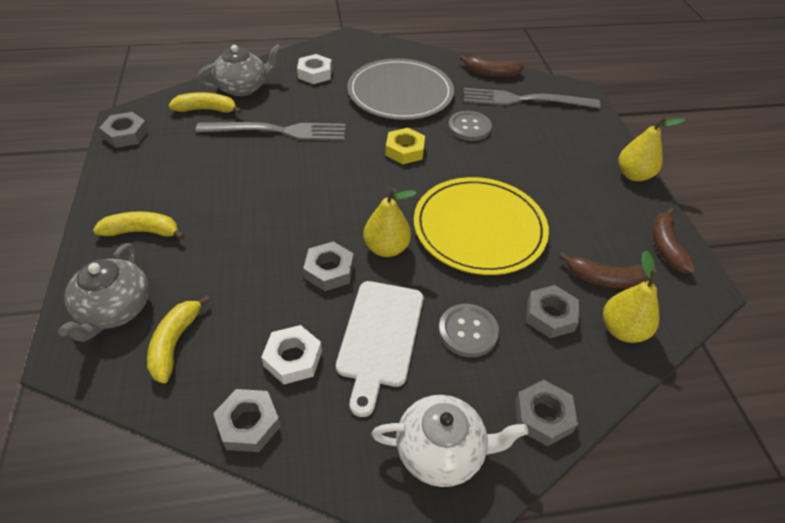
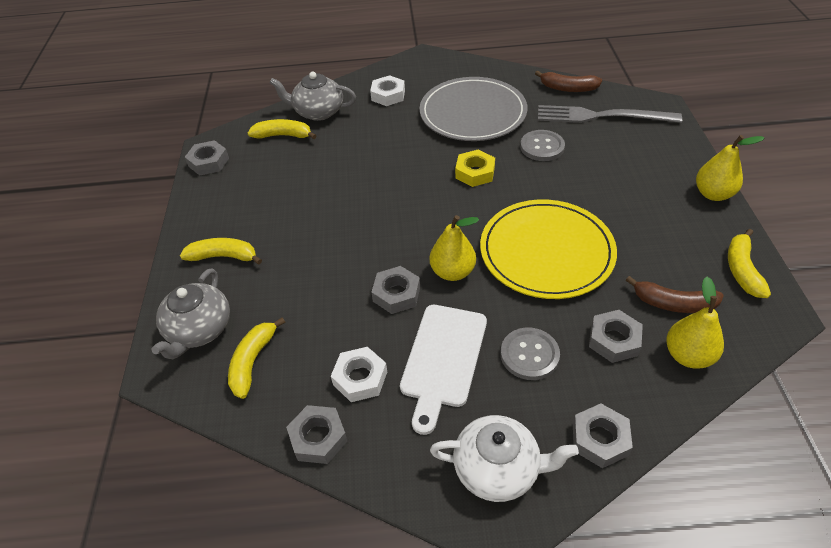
camera: 10 degrees right, 0 degrees up
(243, 87) = (318, 112): grey teapot -> grey teapot turned 150 degrees counterclockwise
(278, 131) = (351, 156): grey fork -> none
(666, 247) = (742, 270): brown banana -> yellow banana

